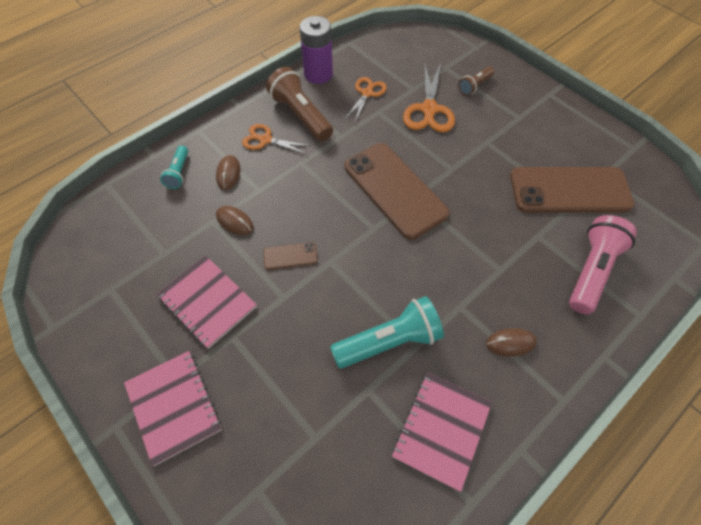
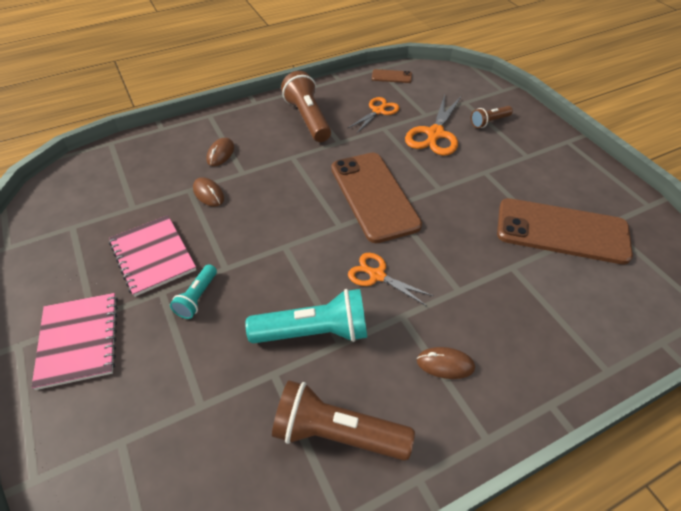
camera: 15 degrees right, 10 degrees down
(178, 173) = (176, 145): turquoise flashlight -> turquoise flashlight (197, 298)
(265, 140) = (266, 133): orange scissors -> orange scissors (377, 275)
(290, 256) = (247, 233): brown phone -> brown phone (391, 76)
(318, 74) = (338, 89): purple battery -> none
(441, 429) = (336, 433): pink notebook -> brown flashlight
(592, 270) = (563, 313): pink flashlight -> none

